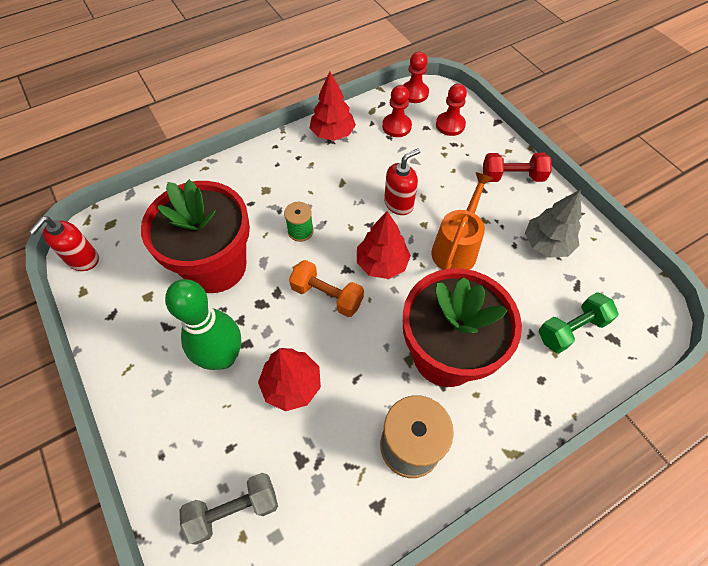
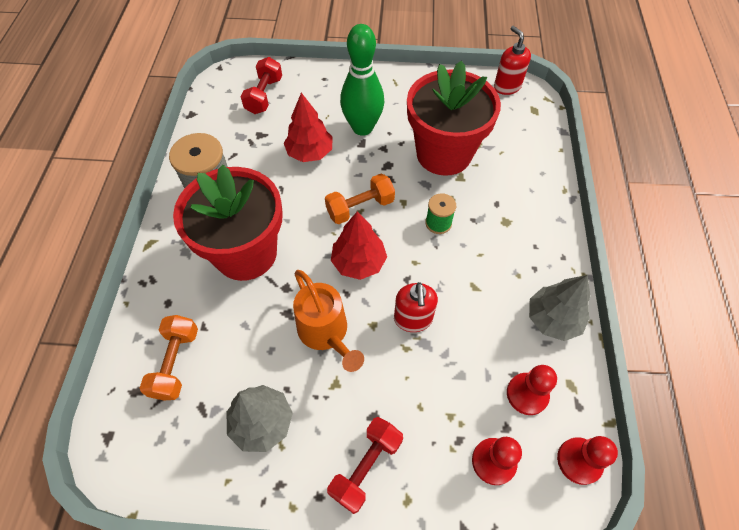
camera: 125 degrees right, 0 degrees up
(234, 509) = (264, 96): grey dumbbell -> red dumbbell
(332, 133) = (553, 319): red tree -> grey tree
(571, 329) = (176, 363): green dumbbell -> orange dumbbell

